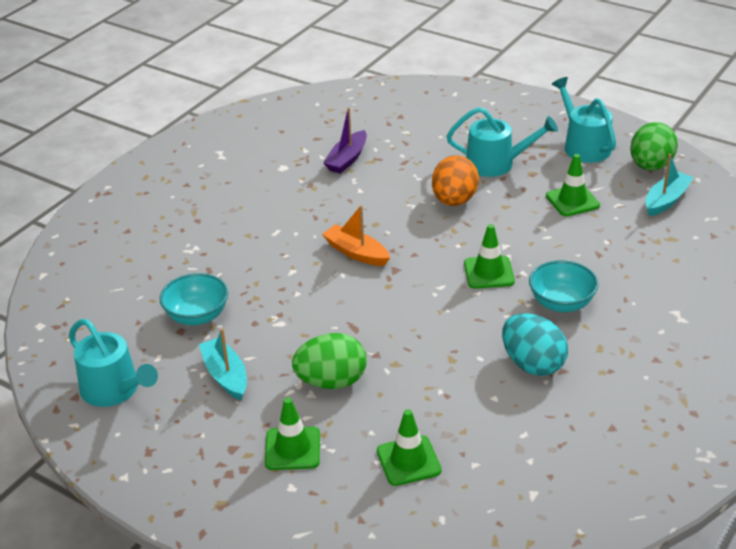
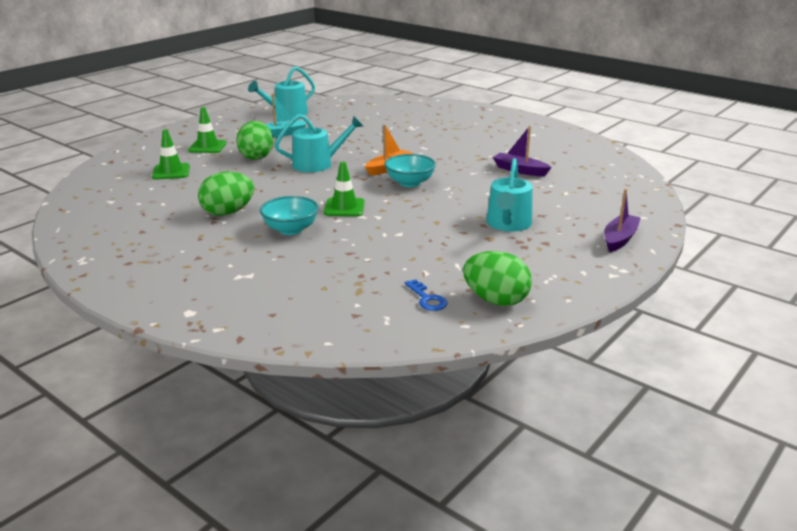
camera: 95 degrees right, 10 degrees down
(197, 316) = (341, 128): turquoise bowl -> turquoise bowl (410, 183)
(454, 201) = (450, 203): orange egg -> none
(507, 107) = (619, 239): none -> purple boat
(532, 364) = (228, 212): turquoise egg -> green egg
(572, 201) = (438, 251): green traffic cone -> none
(584, 146) = (539, 269): turquoise watering can -> turquoise watering can (317, 164)
(666, 200) = (427, 299): turquoise boat -> blue key

